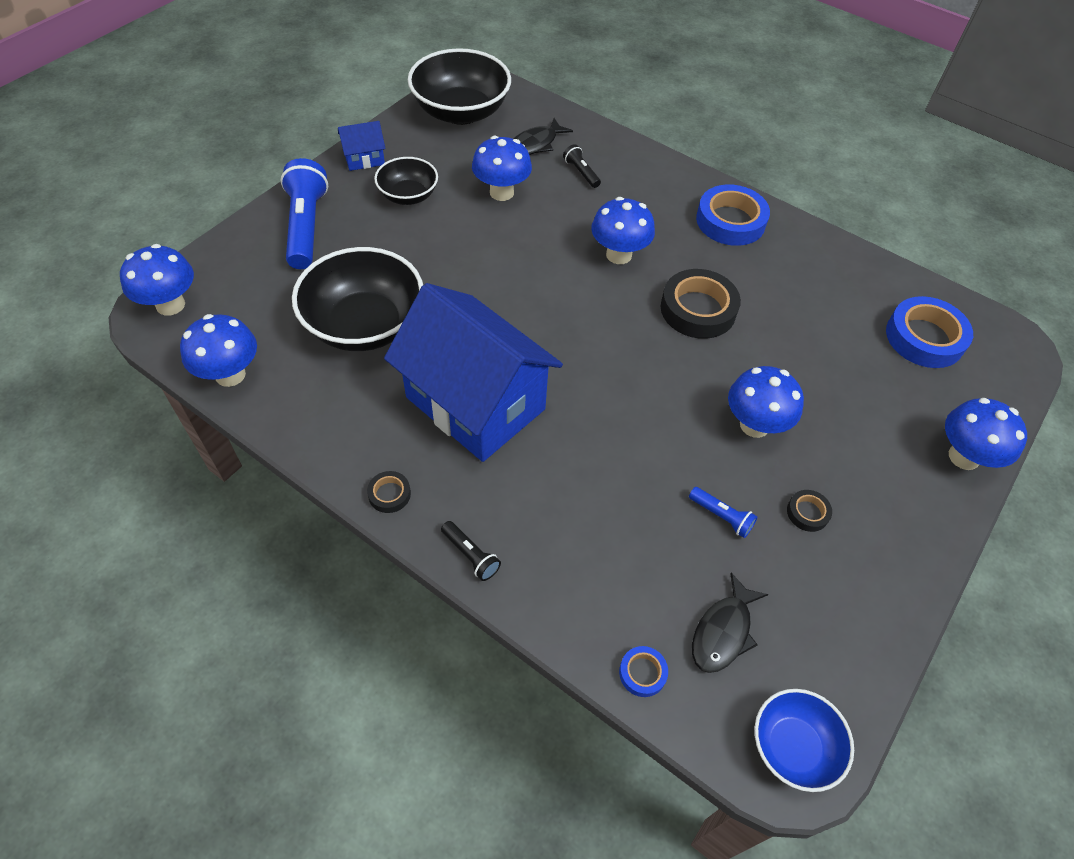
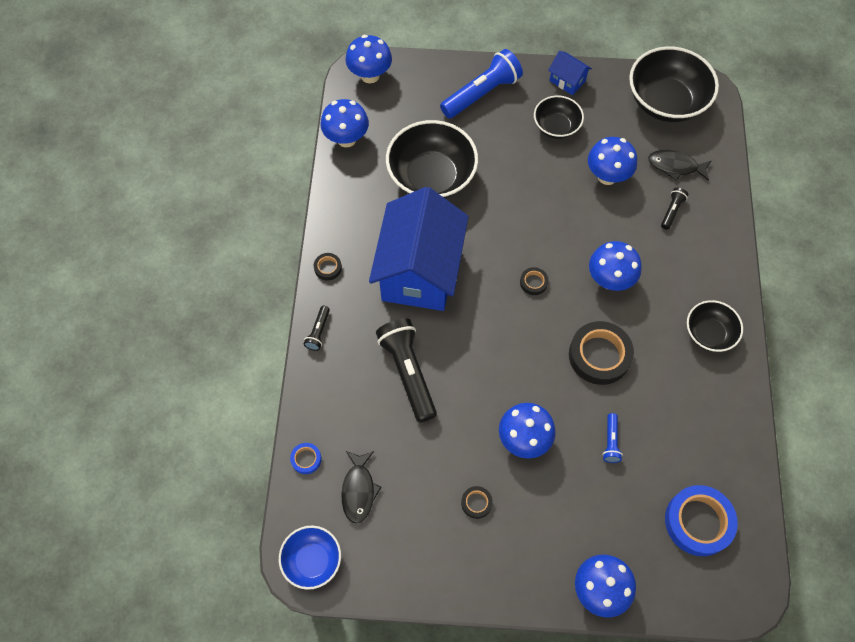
camera: 60 degrees right, 10 degrees up
(574, 313) = (533, 282): none -> black tape
(598, 488) = (408, 372): none -> black flashlight
(721, 516) = (437, 452): blue flashlight -> blue flashlight (611, 441)
(723, 632) = (359, 490): black fish -> black fish turned 90 degrees counterclockwise
(730, 221) = (708, 333): blue tape -> black bowl

